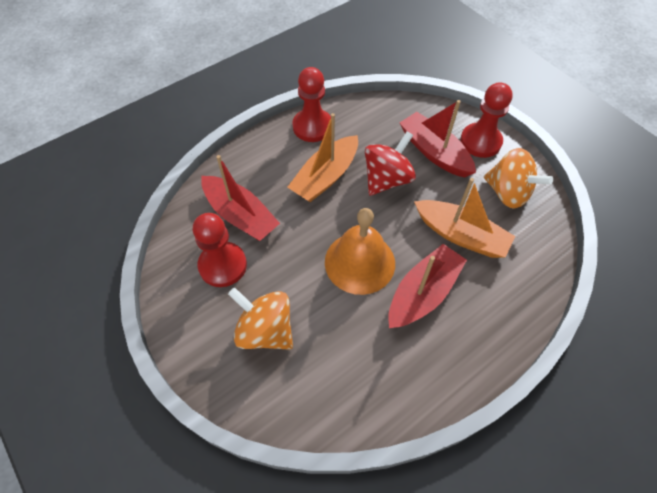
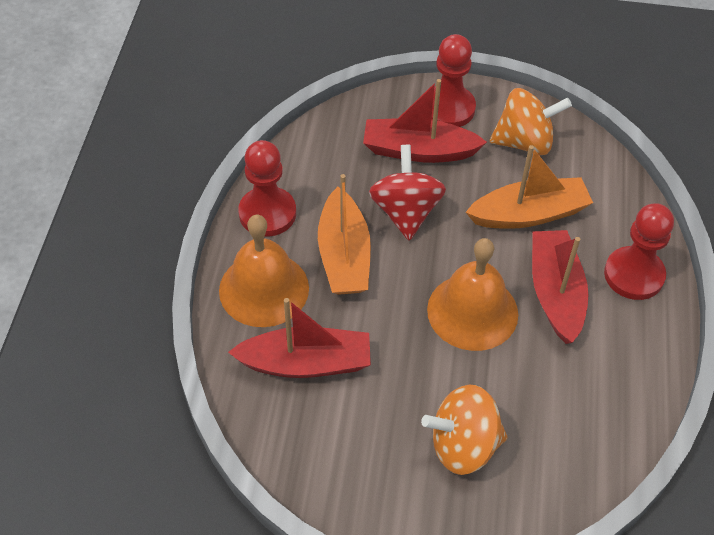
camera: 45 degrees left, 5 degrees down
(223, 265) = (350, 425): red pawn -> red pawn (634, 275)
(265, 162) = (264, 289): none -> orange bell

